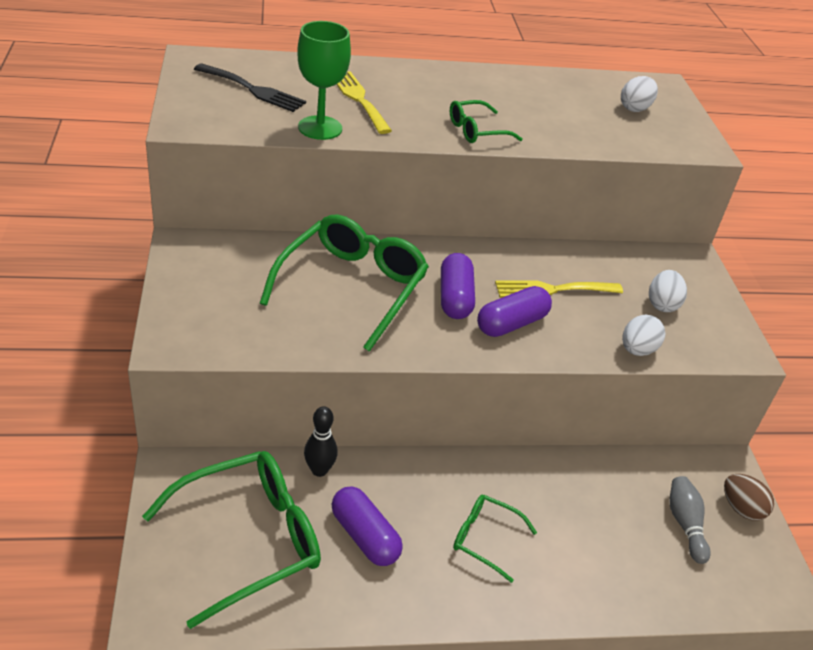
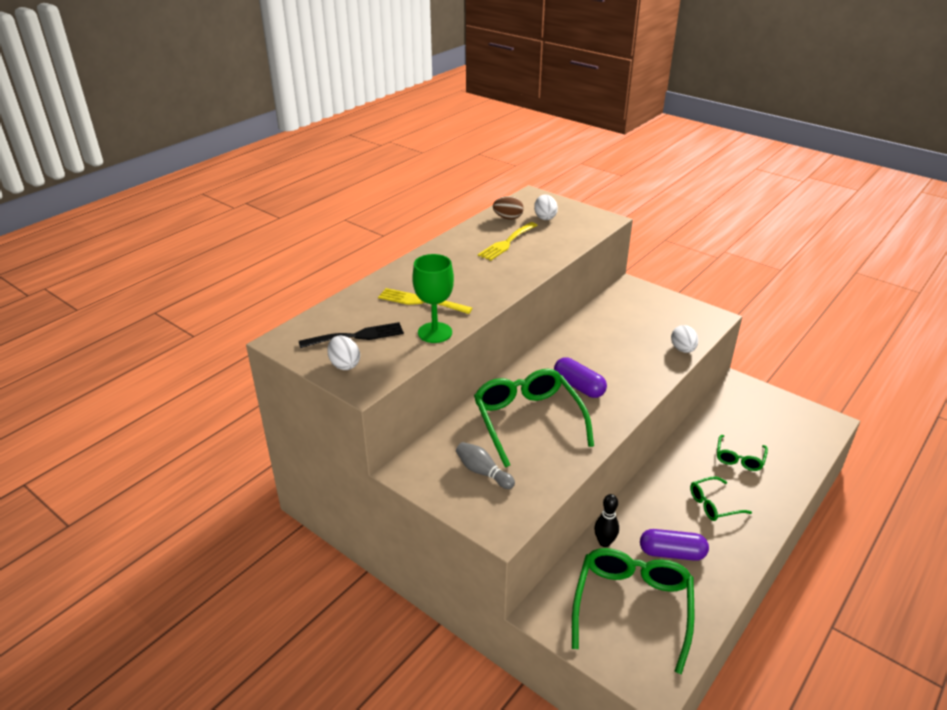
camera: 40 degrees left, 5 degrees down
(477, 131) = (505, 279): green glasses -> green glasses (739, 458)
(511, 324) = (621, 379): purple capsule -> none
(552, 290) = (608, 348): yellow fork -> yellow fork (506, 243)
(662, 304) = (656, 319): white egg -> white egg (344, 364)
(685, 524) = (763, 425): grey bowling pin -> grey bowling pin (483, 472)
(741, 508) = (768, 399): brown egg -> brown egg (508, 218)

